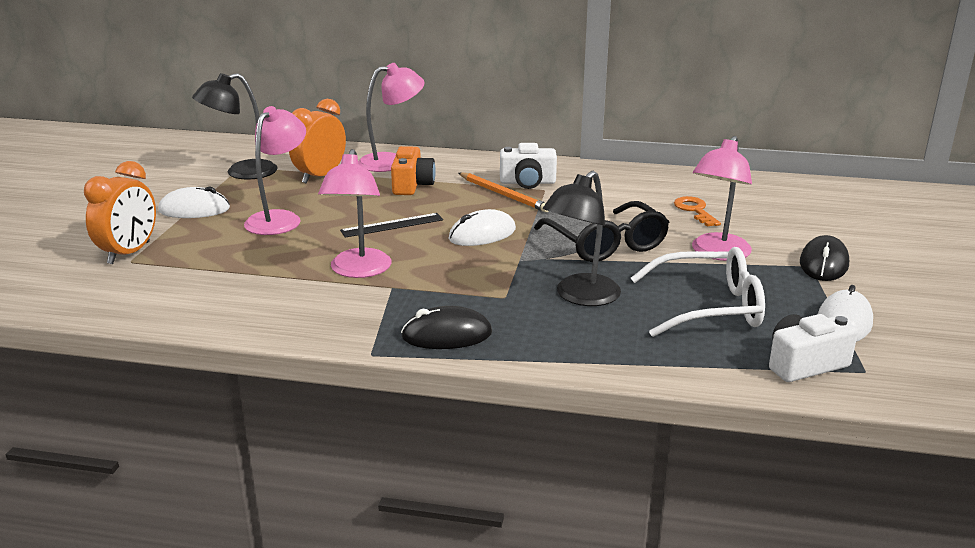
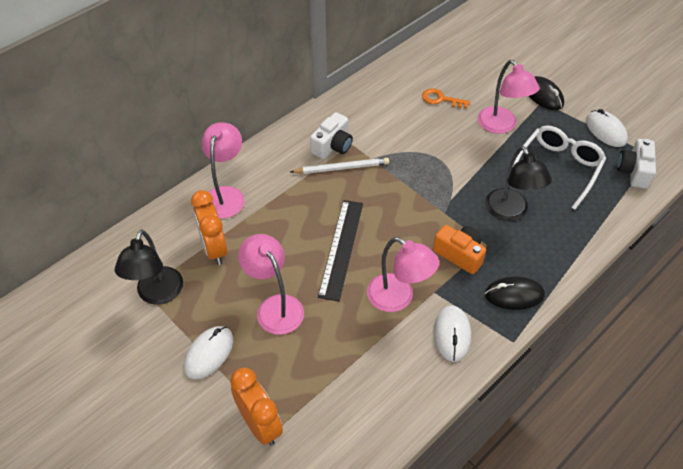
camera: 55 degrees left, 25 degrees up
(392, 225) = (341, 248): black ruler -> black ruler, size x1.51
(412, 185) = (281, 205): orange camera -> orange camera (459, 254)
(447, 335) = (514, 295): black mouse -> black mouse turned 60 degrees clockwise
(482, 234) = (394, 210): white mouse -> white mouse (452, 334)
(503, 195) = (342, 168): orange pencil -> white pencil
(606, 244) = (454, 163): black glasses -> none

